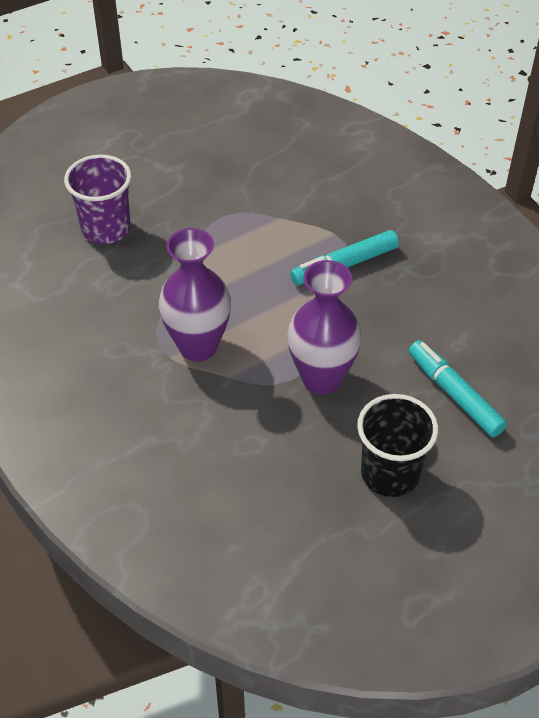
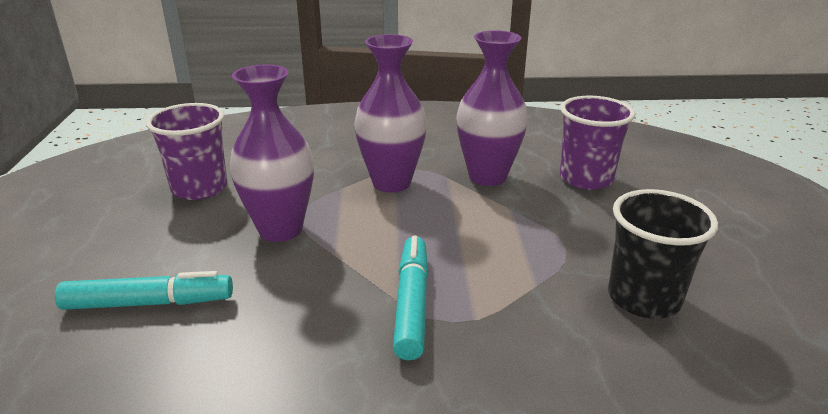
camera: 120 degrees right, 20 degrees down
(143, 288) = (487, 176): none -> purple vase
(306, 481) = (199, 188): none -> purple cup
(390, 473) = (141, 227): black cup -> black cup (643, 298)

